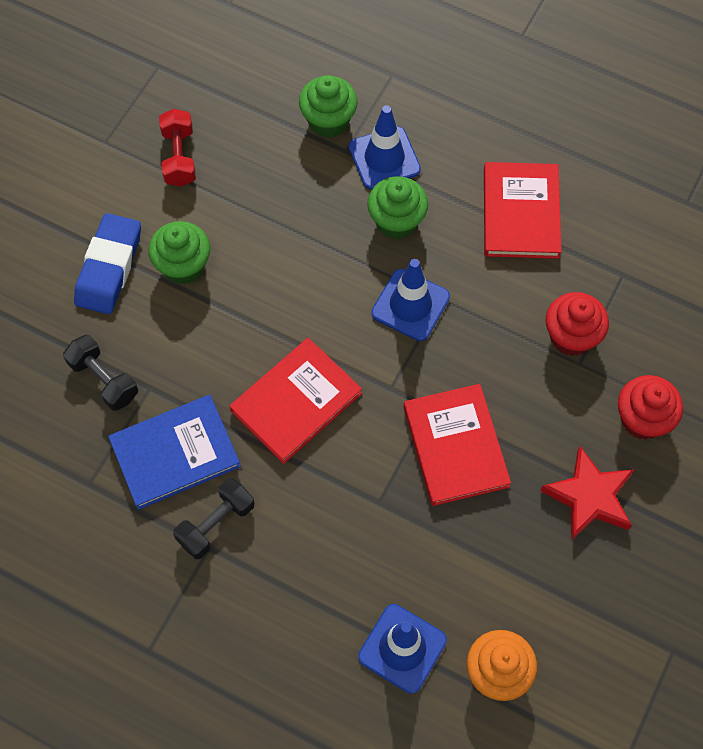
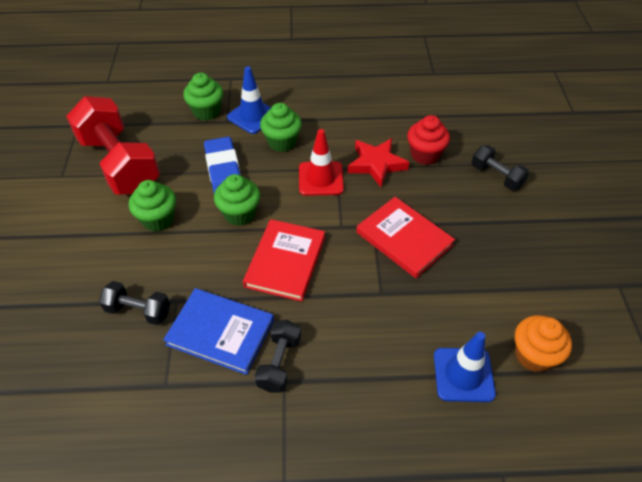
camera: 30 degrees left, 15 degrees down
(109, 267) = (104, 242): blue eraser -> blue eraser (224, 171)
(175, 453) = (220, 332): blue book -> blue book turned 75 degrees clockwise
(179, 157) = (120, 164): red dumbbell -> red dumbbell, size x2.09
(281, 307) = (240, 214): none -> green cupcake
(410, 305) = (321, 179): blue traffic cone -> red traffic cone
(521, 213) = (350, 111): red book -> none
(589, 497) = (502, 228): red star -> red star (376, 164)
(642, 419) = (496, 176): red cupcake -> black dumbbell

